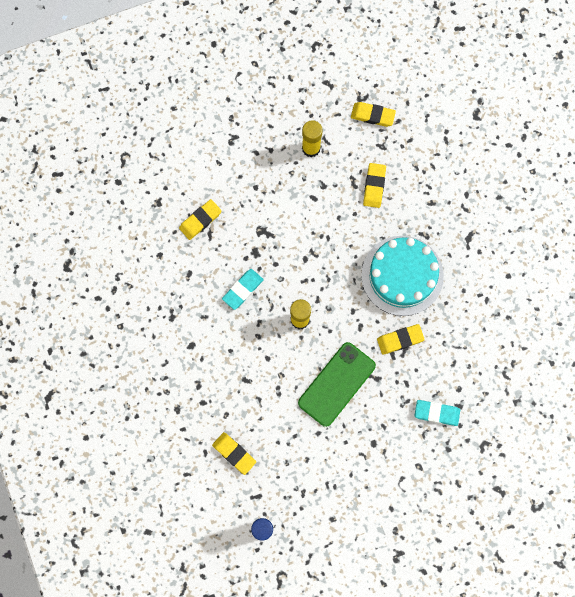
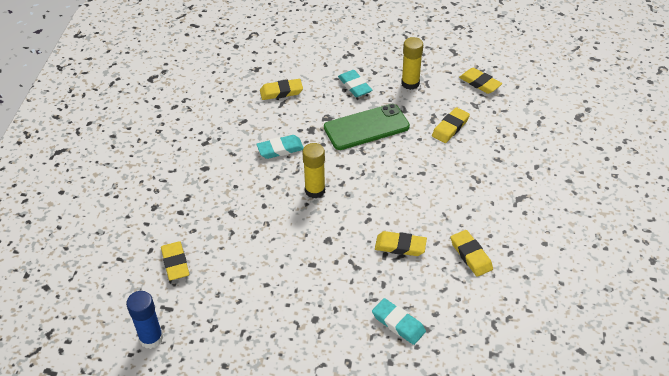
camera: 30 degrees right, 30 degrees down
(263, 178) = (355, 86): none -> turquoise eraser
(336, 384) = (313, 253): green phone -> green phone (366, 127)
(402, 275) = (435, 199): turquoise cake -> none
(458, 319) = (471, 255): none -> yellow eraser

